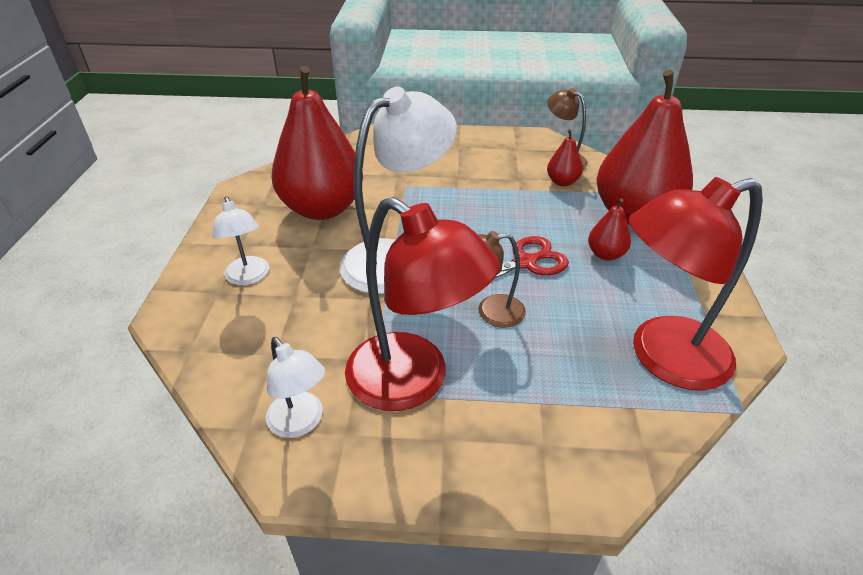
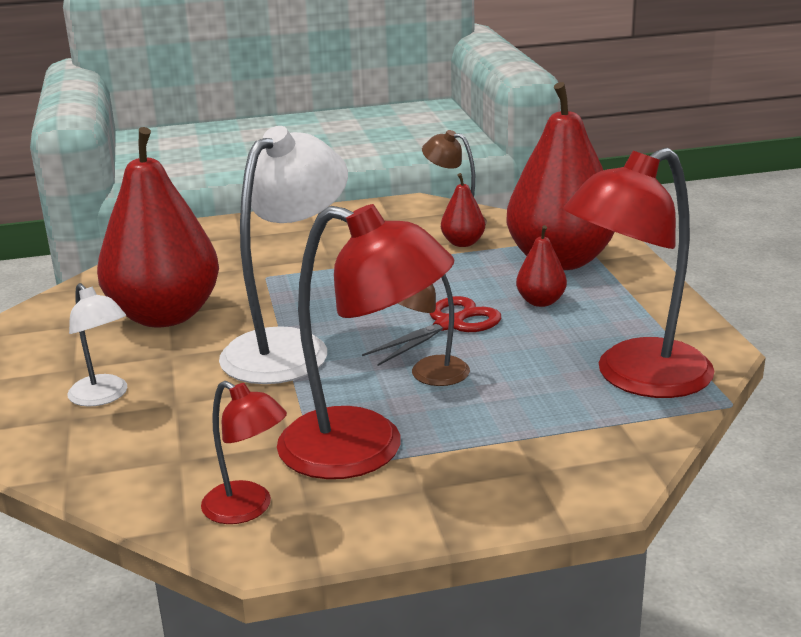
camera: 15 degrees left, 15 degrees down
(300, 423) = (248, 509): white lamp -> red lamp

